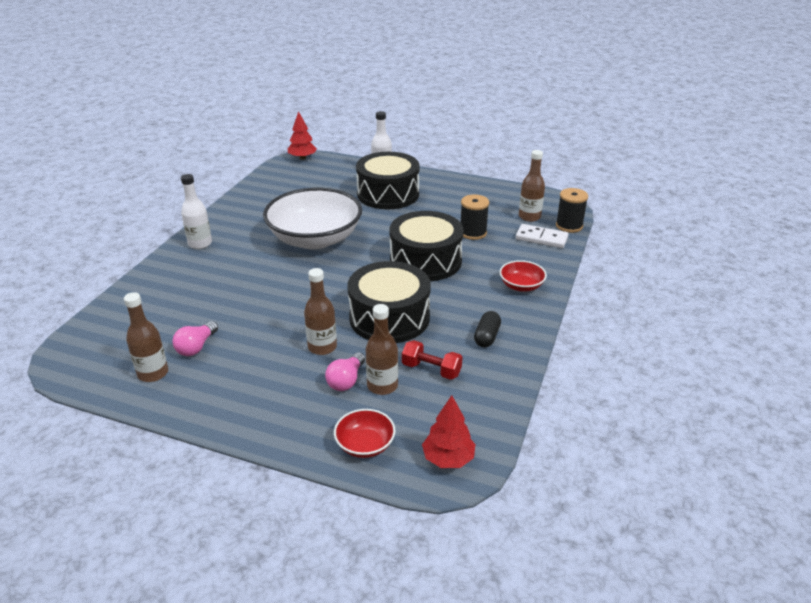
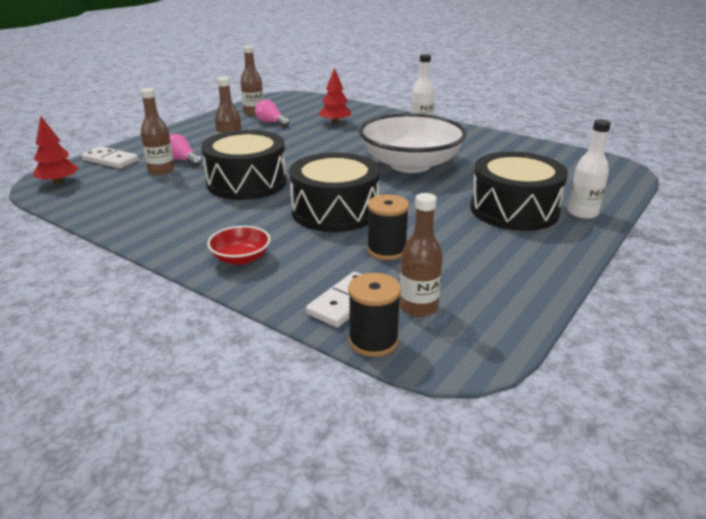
camera: 105 degrees right, 5 degrees down
(302, 158) = (625, 171): red tree -> red tree (335, 123)
(365, 445) = (110, 160): red bowl -> white domino
(431, 370) = (157, 190): red dumbbell -> none
(487, 337) = (173, 221): black capsule -> none

